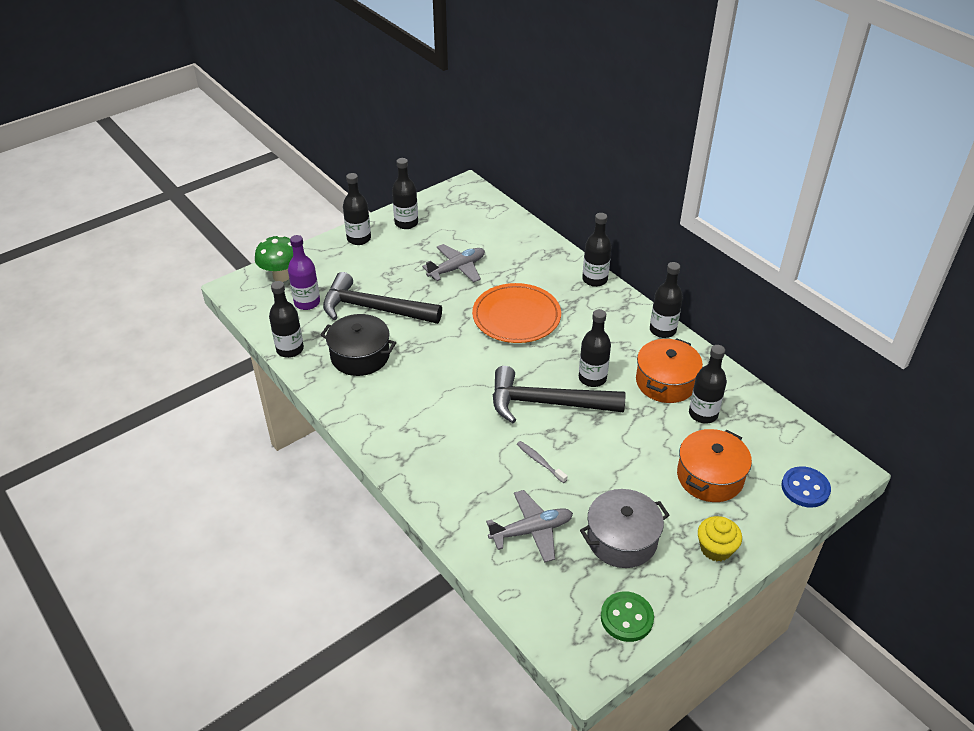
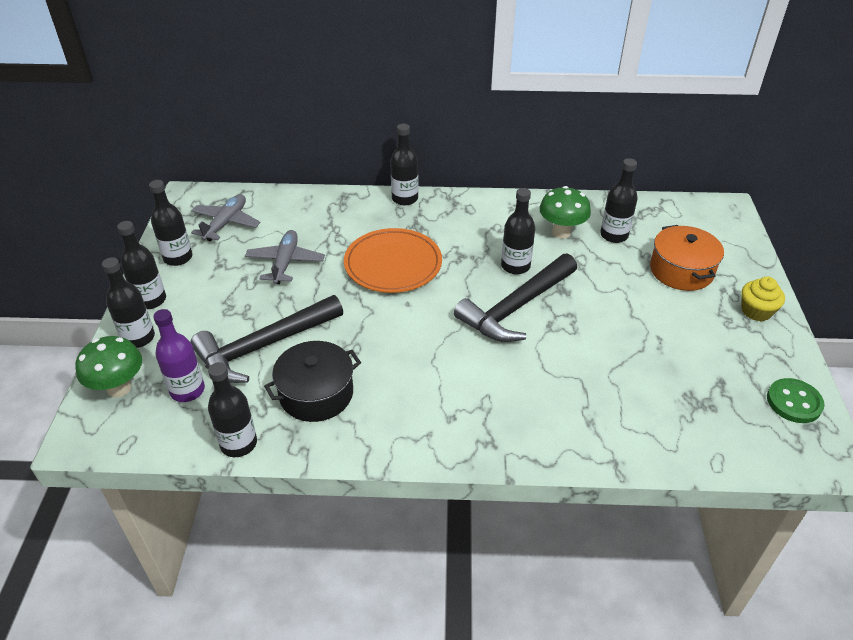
camera: 50 degrees left, 0 degrees up
(531, 531) = (655, 404): grey plane -> grey plane (226, 223)
(540, 462) = (580, 351): grey toothbrush -> none
(622, 539) = (708, 355): grey pot -> none
(662, 330) = (504, 201): black bottle -> black bottle (138, 338)
(666, 382) = (561, 232): orange pot -> green mushroom
(805, 488) = (731, 234): blue button -> none

